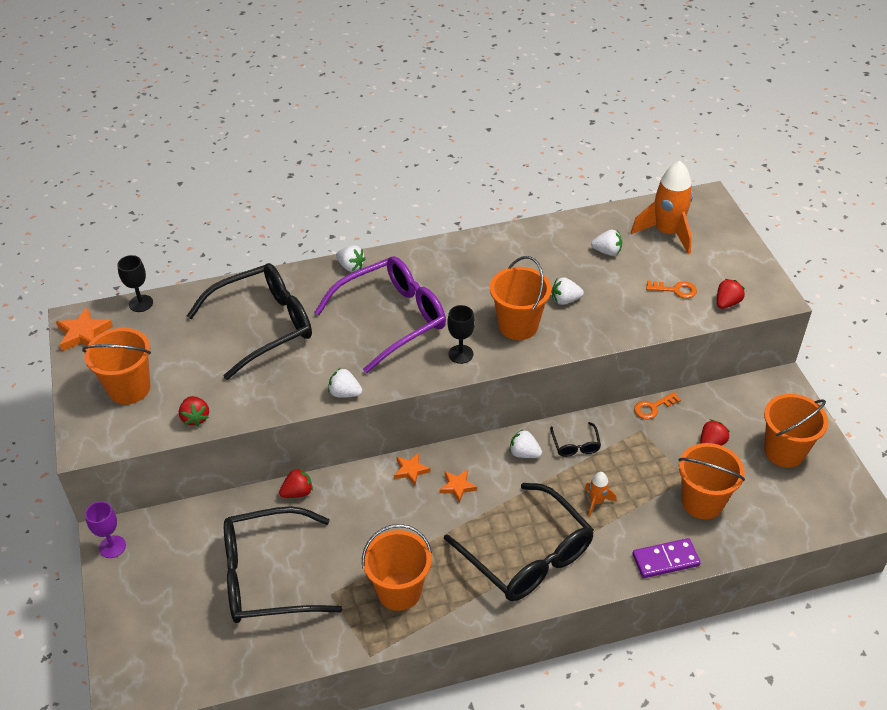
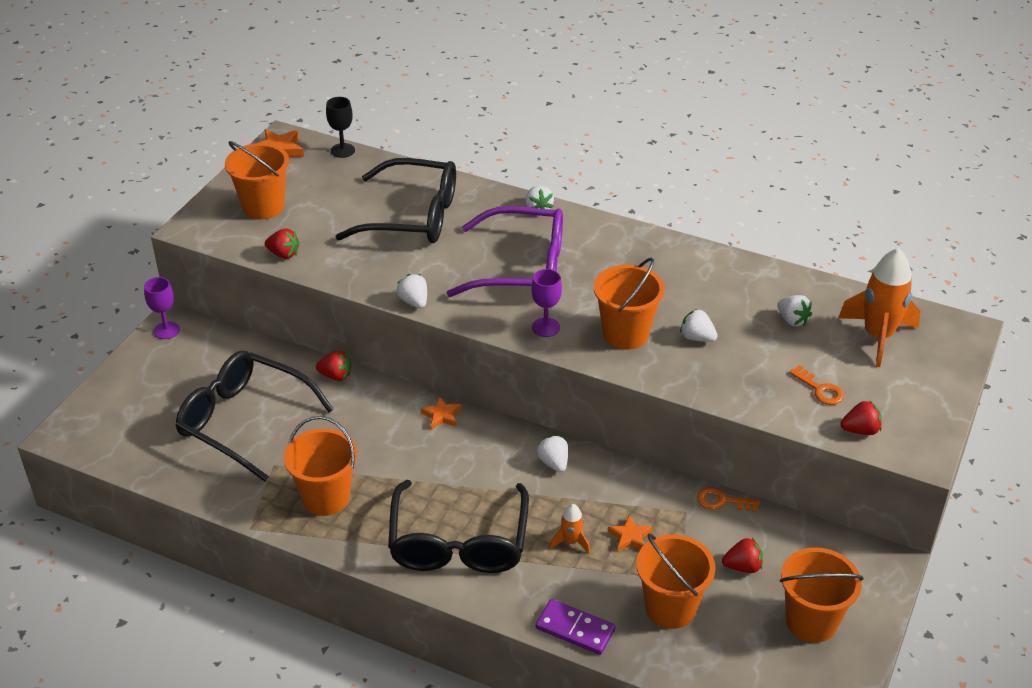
camera: 40 degrees right, 5 degrees down
(195, 418) = (283, 254): red strawberry -> red strawberry turned 90 degrees counterclockwise
(457, 487) = (465, 452): orange star -> orange star (630, 537)
(460, 354) = (545, 327): black goblet -> purple goblet
(575, 445) = (608, 485): black glasses -> none

